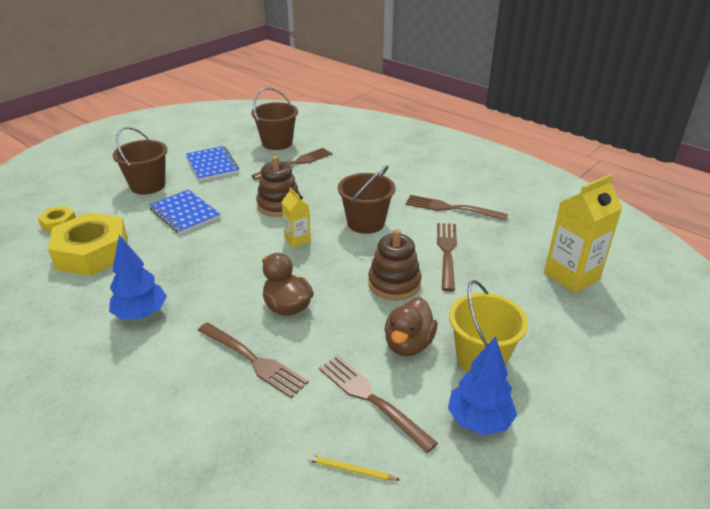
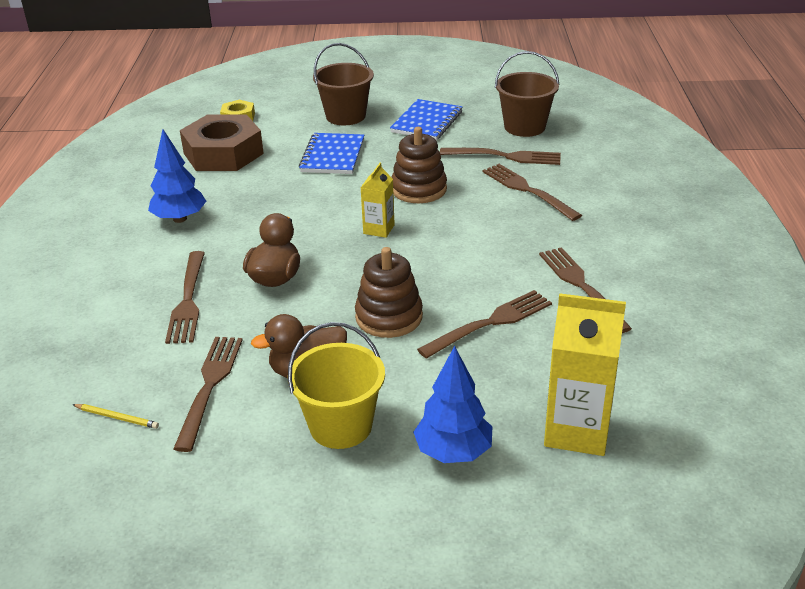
camera: 50 degrees right, 0 degrees up
(92, 252) = (223, 153): yellow nut -> brown nut
(340, 175) = (527, 190): none -> brown fork
(351, 470) = (117, 417): yellow pencil -> yellow pencil turned 135 degrees clockwise
(366, 223) = (465, 249): brown bucket -> none
(479, 420) = (250, 464): blue tree -> blue tree (453, 452)

